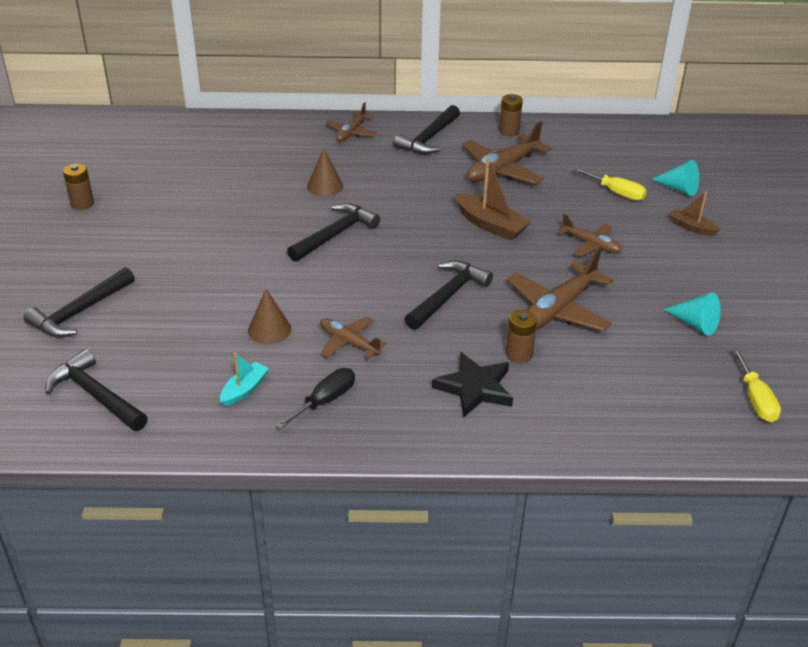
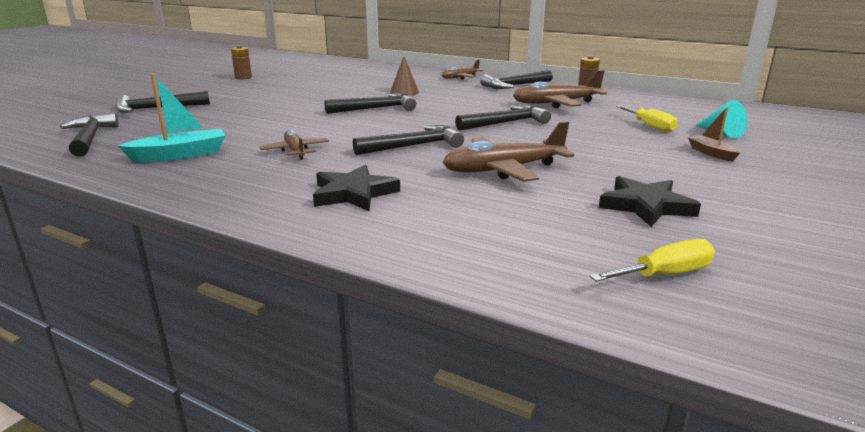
camera: 30 degrees right, 15 degrees down
(244, 389) = (180, 155): turquoise boat -> turquoise boat, size x1.67
(269, 329) = (252, 135): brown cone -> none
(325, 401) = (223, 172): black screwdriver -> none
(490, 225) = (506, 123): brown boat -> black hammer
(519, 354) = (426, 185): brown battery -> none
(591, 244) = (587, 145): brown plane -> none
(695, 324) = (646, 206): turquoise cone -> black star
(755, 399) = (665, 274): yellow screwdriver -> yellow screwdriver turned 135 degrees counterclockwise

